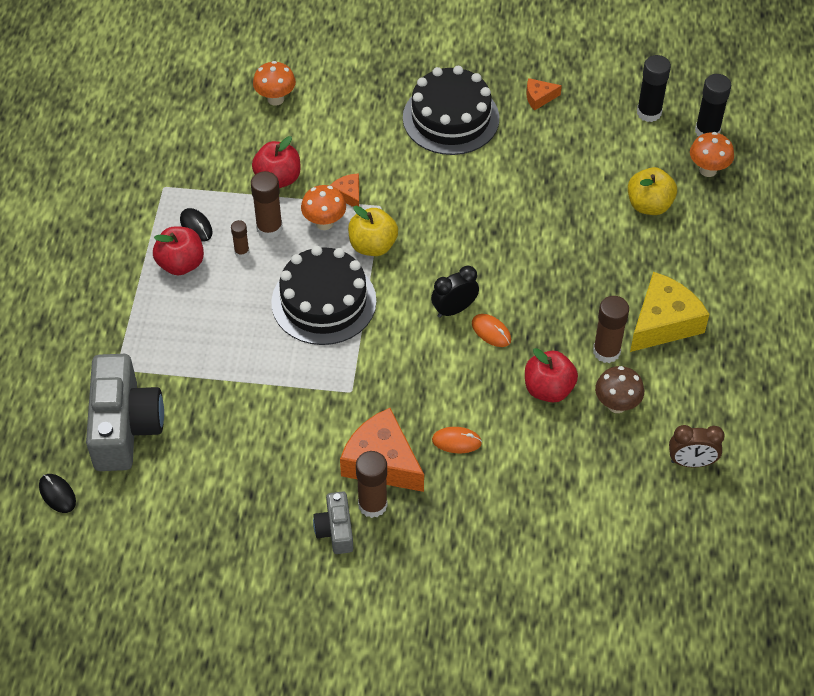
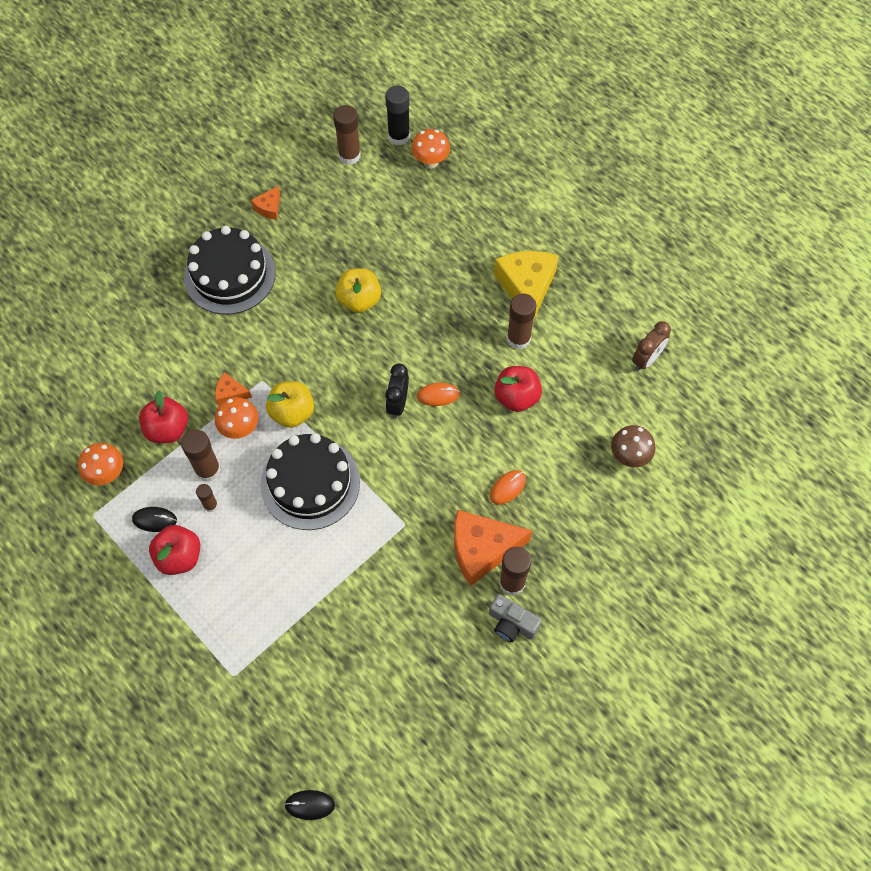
camera: 50 degrees left, 10 degrees up
(125, 426) = (292, 708): grey camera -> none
(275, 99) = (90, 374): orange mushroom -> orange mushroom (107, 474)
(616, 405) = (565, 367): brown mushroom -> brown mushroom (629, 457)
(649, 112) = (349, 155): black glue stick -> brown glue stick
(649, 205) = (425, 218): yellow apple -> yellow apple (359, 300)

